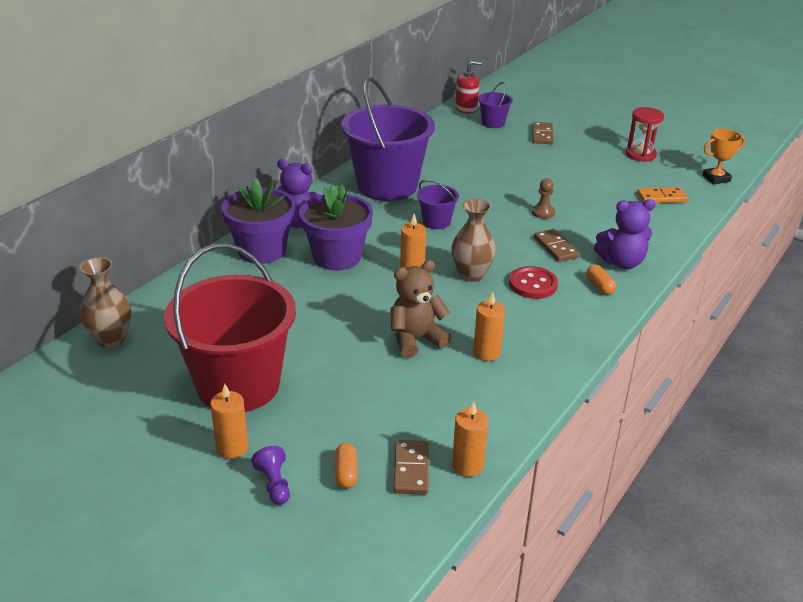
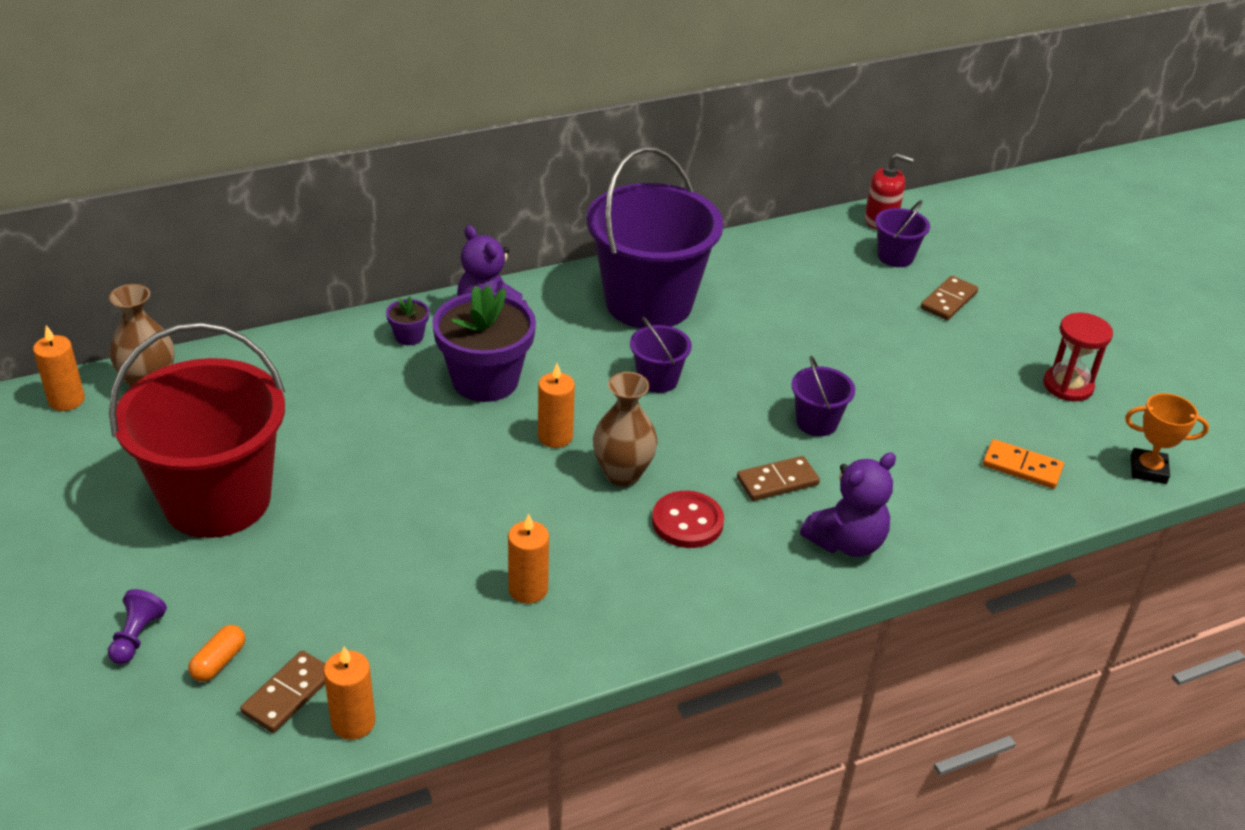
camera: 30 degrees right, 5 degrees up
(232, 448) = (139, 573): orange candle -> orange candle (66, 400)
(262, 250) = (409, 336): purple flower pot -> purple flower pot, size x0.44
(416, 339) = (463, 532): brown teddy bear -> none
(543, 213) = (816, 422): brown pawn -> purple bucket
(555, 247) = (777, 481): brown domino -> brown domino turned 60 degrees clockwise
(599, 286) = (775, 564): orange capsule -> none
(621, 262) = (846, 542): purple teddy bear -> purple teddy bear turned 60 degrees counterclockwise

